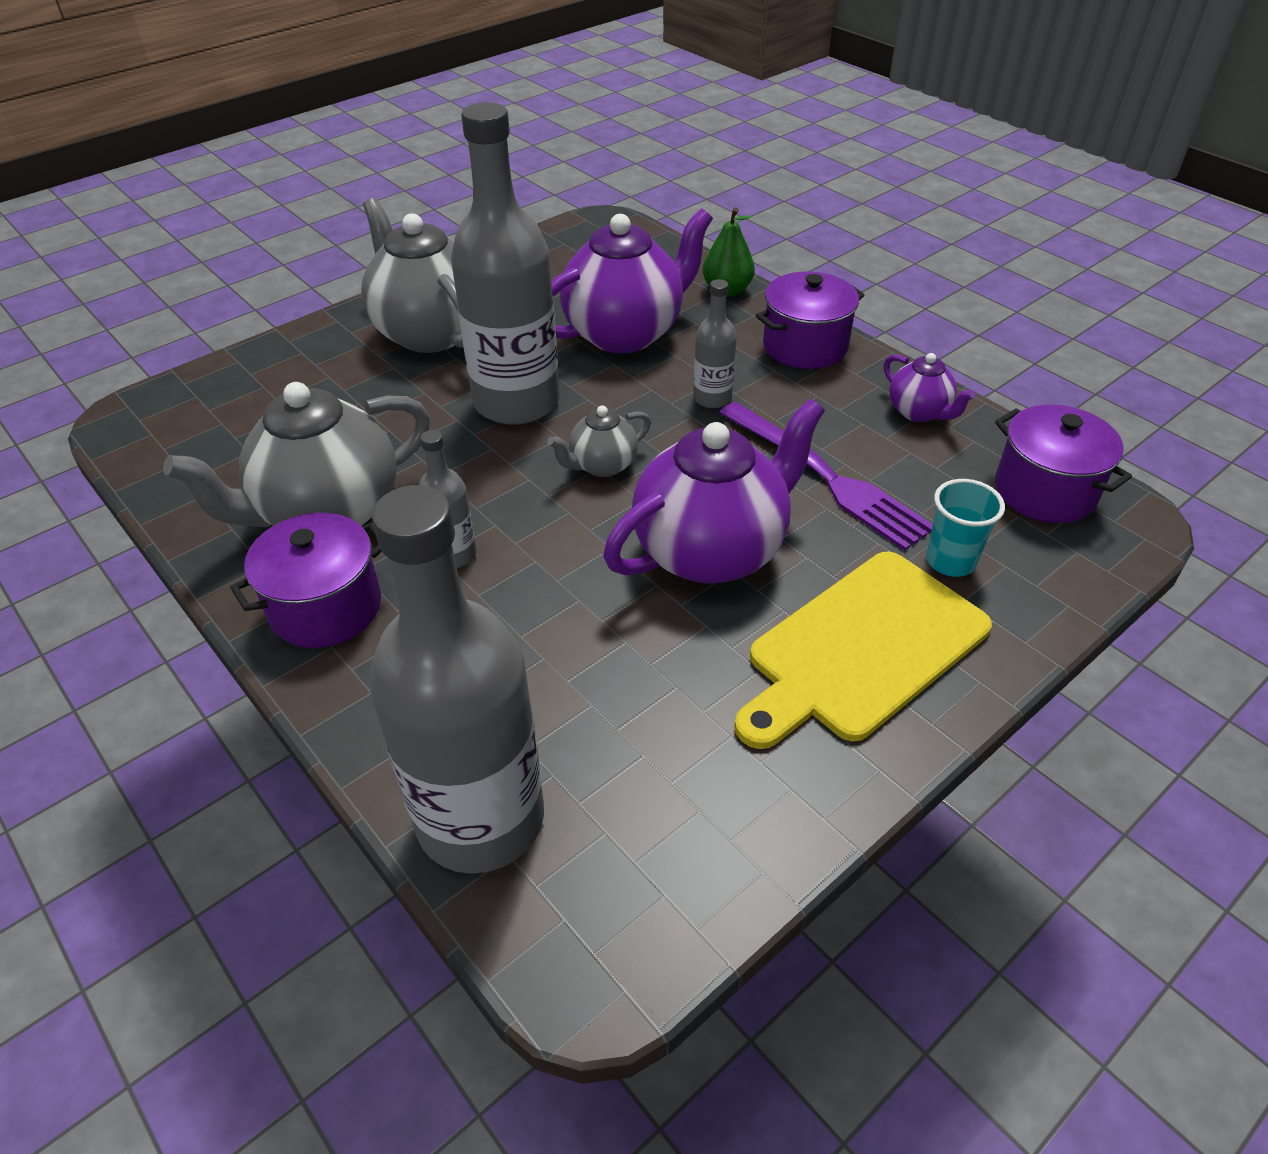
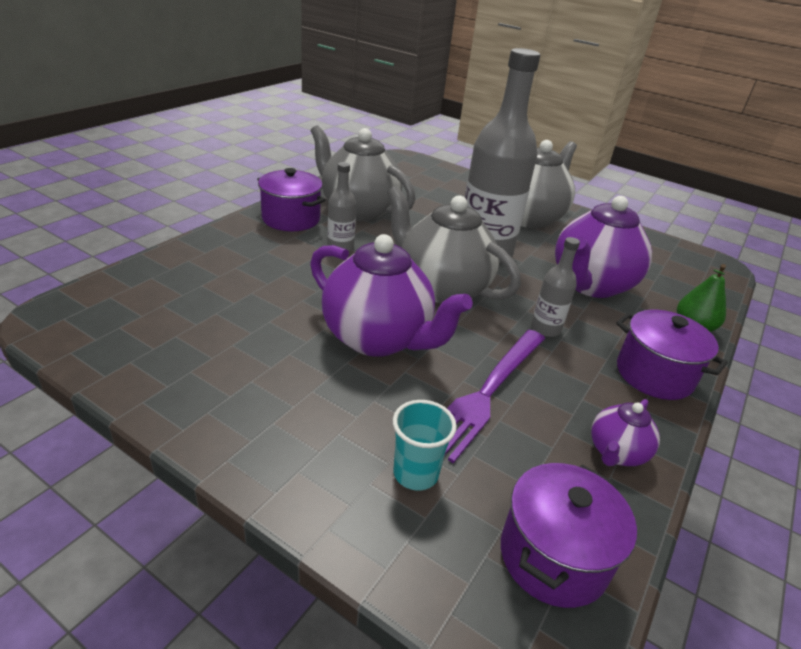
camera: 70 degrees right, 10 degrees down
(480, 819) = (154, 276): grey bottle -> none
(602, 465) = (442, 288): grey teapot -> grey teapot, size x2.05
(625, 333) = (590, 285): purple teapot -> purple teapot turned 90 degrees clockwise
(862, 649) = (298, 417): yellow cutting board -> none

